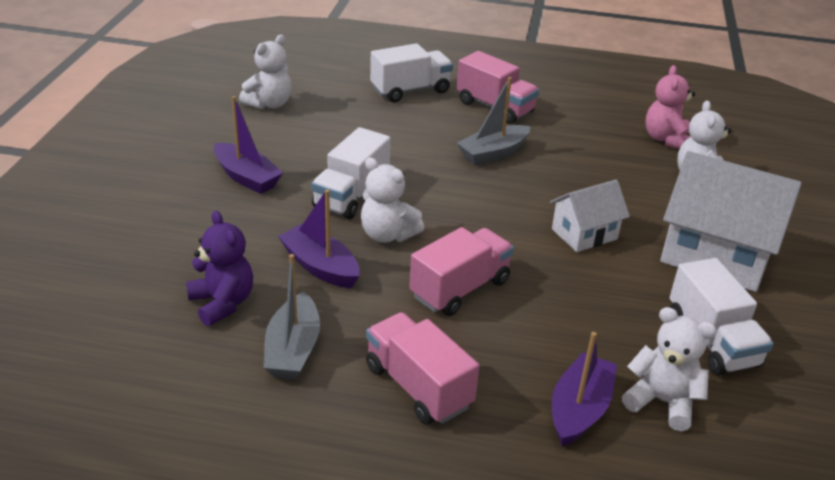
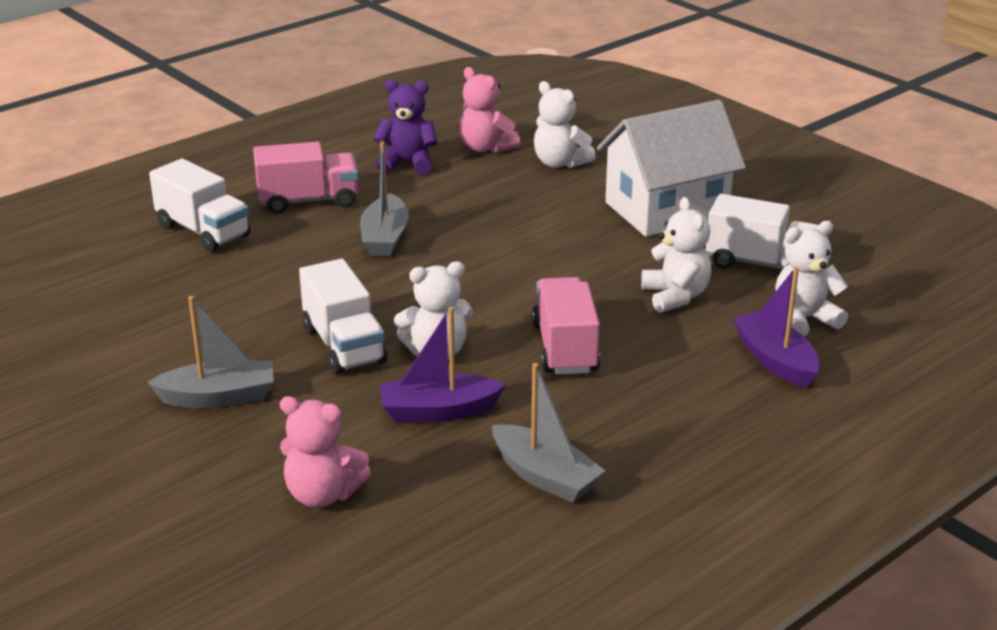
camera: 50 degrees left, 5 degrees down
(185, 262) = (323, 494): none -> pink teddy bear
(222, 303) = (424, 494): purple teddy bear -> purple teddy bear (407, 163)
(246, 177) = (218, 397): purple boat -> grey boat
(269, 104) = (89, 326): white teddy bear -> white teddy bear (675, 296)
(410, 90) = (203, 231): white truck -> white truck turned 120 degrees clockwise
(418, 386) = (669, 427): pink truck -> none
(584, 234) = (566, 252): white house -> none

